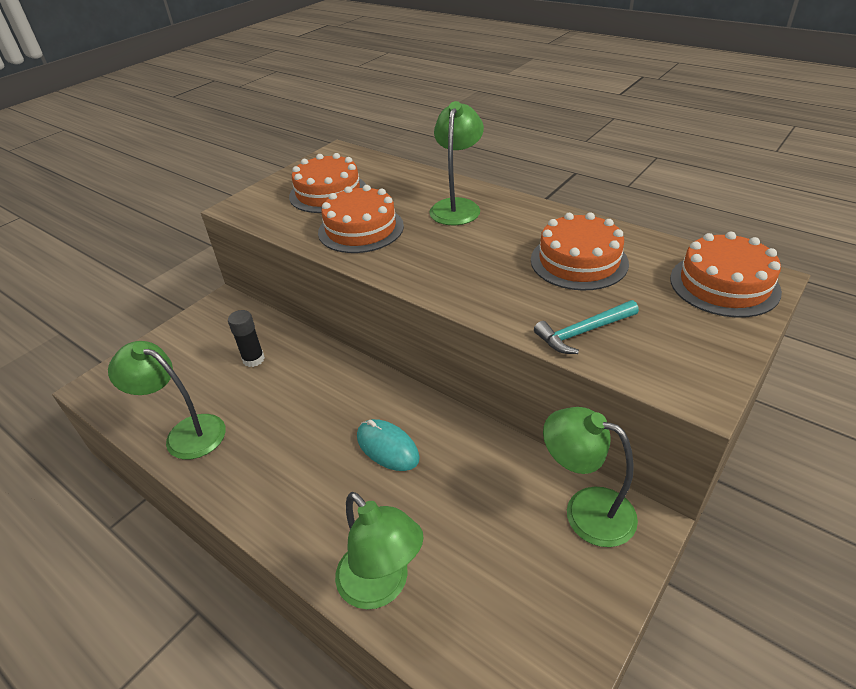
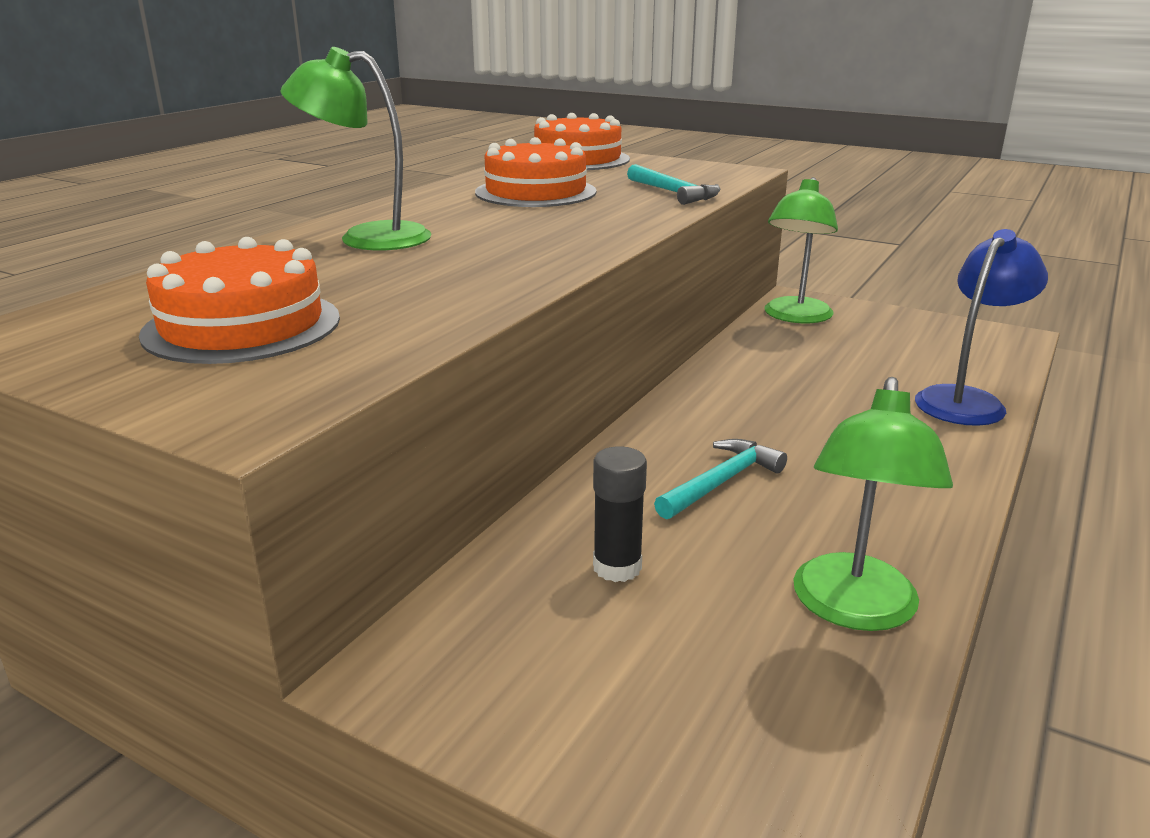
camera: 100 degrees left, 15 degrees down
(309, 405) = (721, 482): none -> turquoise hammer
(361, 229) = (422, 288): orange cake -> none
(382, 586) = (967, 400): green lamp -> blue lamp
(387, 447) = (774, 413): turquoise mouse -> none

